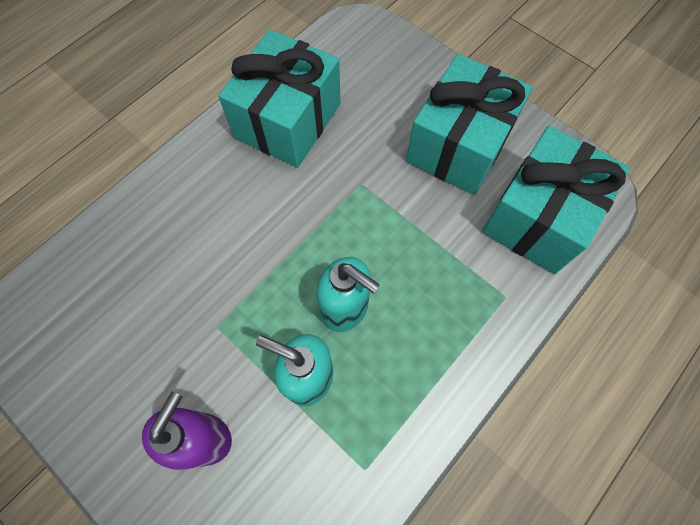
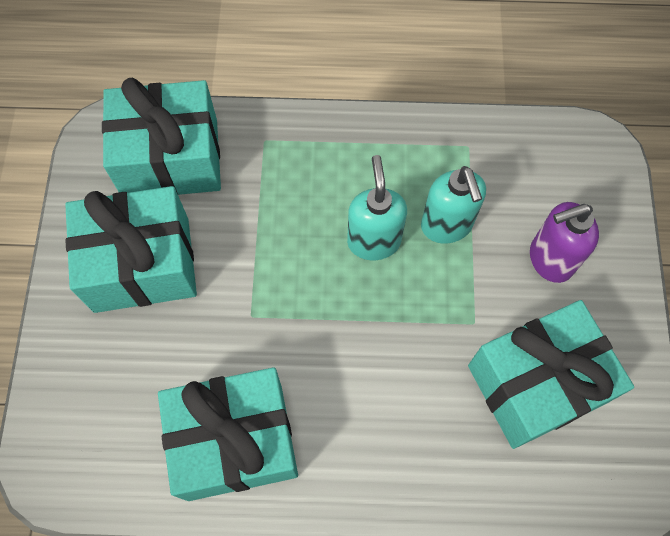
camera: 130 degrees left, 0 degrees up
(135, 329) = (536, 384): none -> turquoise gift

